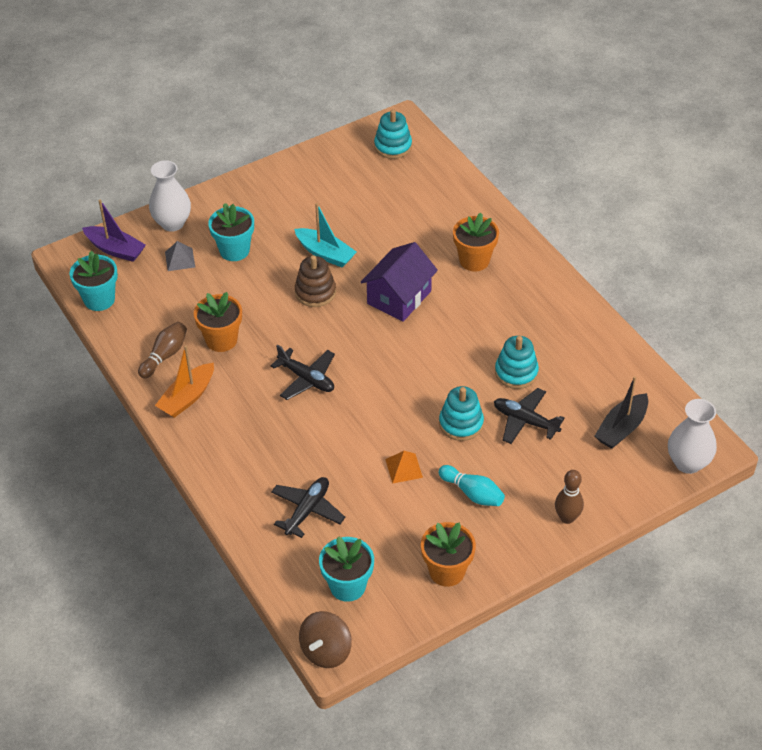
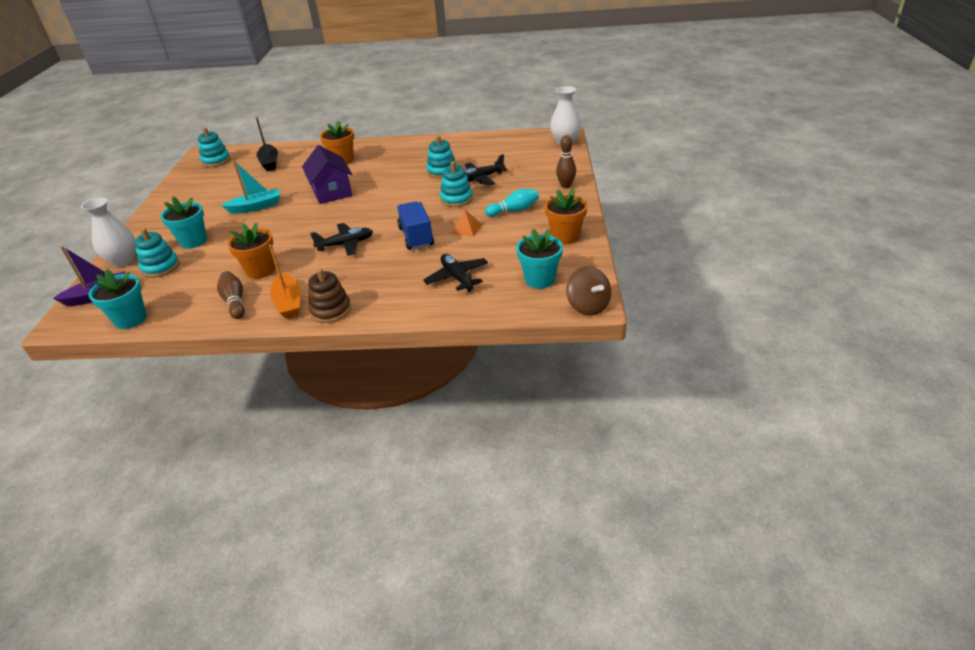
camera: 55 degrees left, 10 degrees down
(180, 259) = (160, 267): grey pyramid -> turquoise stacking toy
(315, 292) = (280, 220): brown stacking toy -> brown stacking toy (330, 310)
(359, 431) = (416, 237): none -> blue truck
(621, 428) = (520, 153): black boat -> black boat (269, 163)

